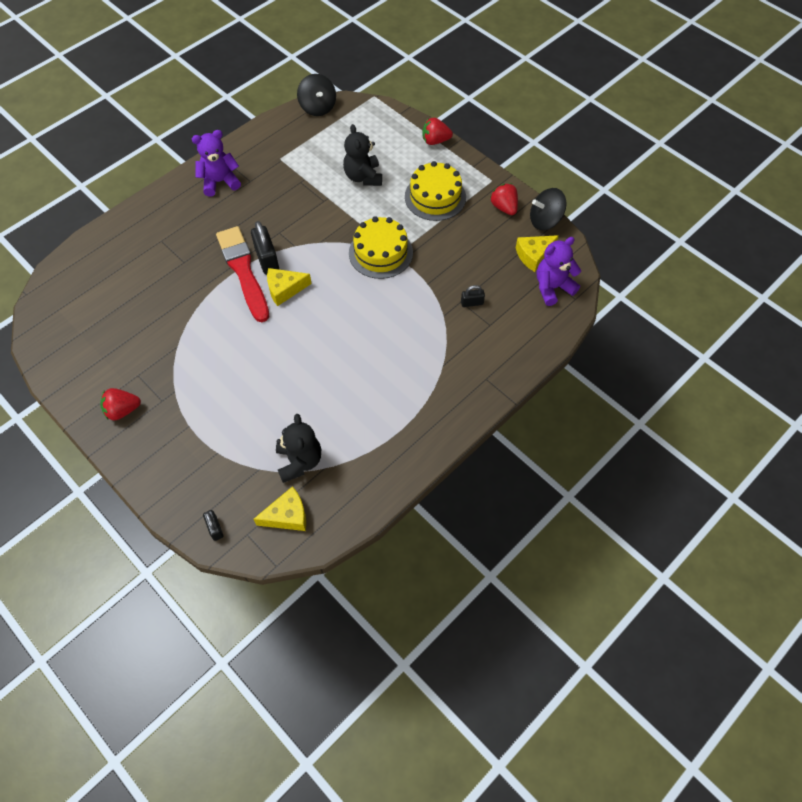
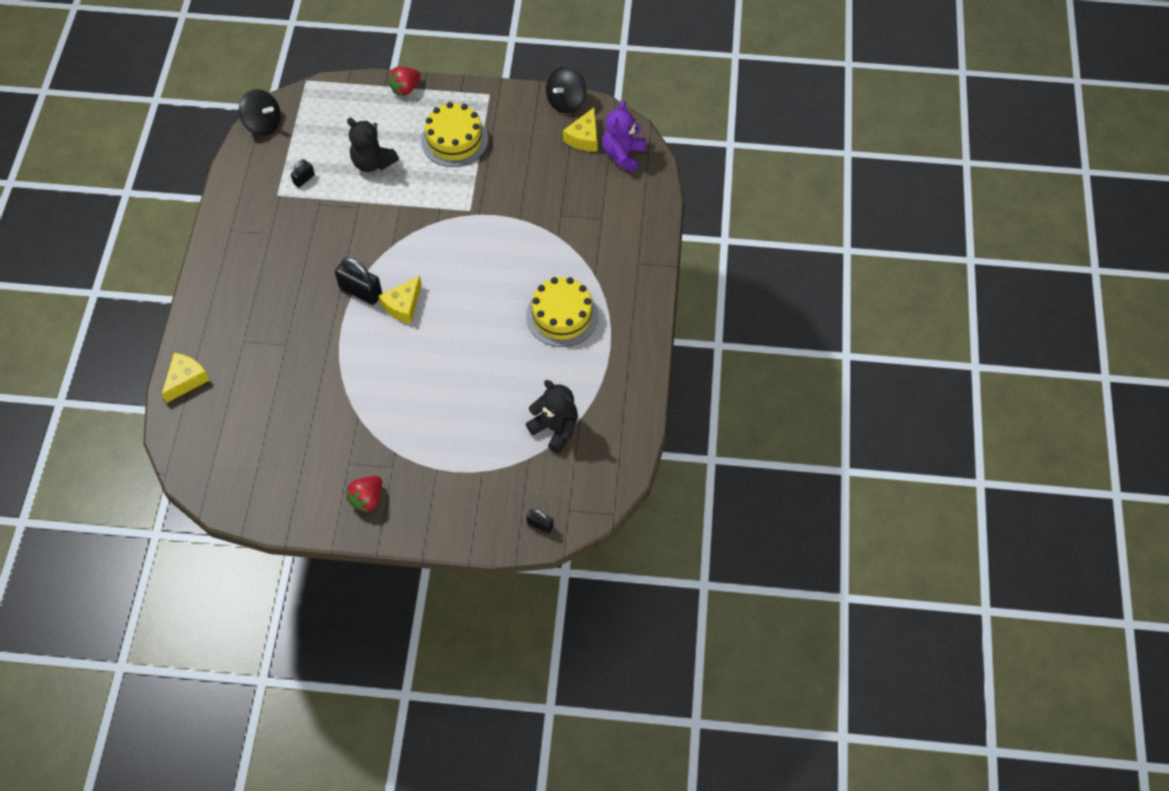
camera: 40 degrees left, 0 degrees up
(220, 182) = (242, 252): purple teddy bear -> none
(243, 271) = (350, 315): red brush -> none
(287, 515) = (586, 473): yellow cheese -> yellow cheese (186, 380)
(380, 252) = (455, 219): yellow cake -> yellow cake (562, 315)
(472, 303) = (571, 210): black padlock -> black padlock (304, 179)
(504, 207) = (522, 112): red strawberry -> none

